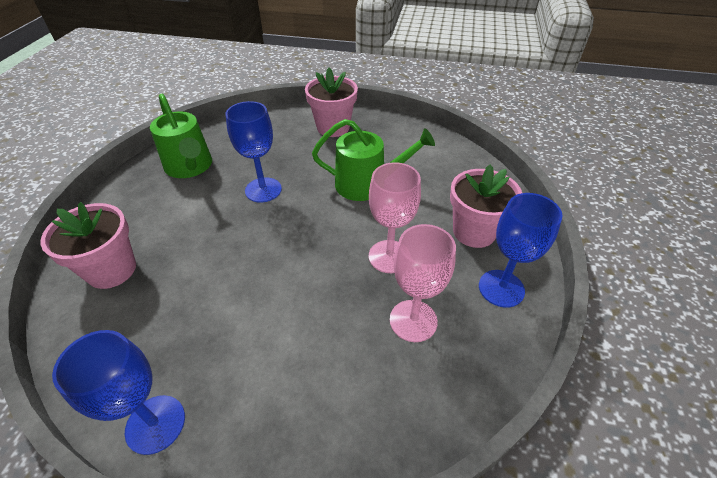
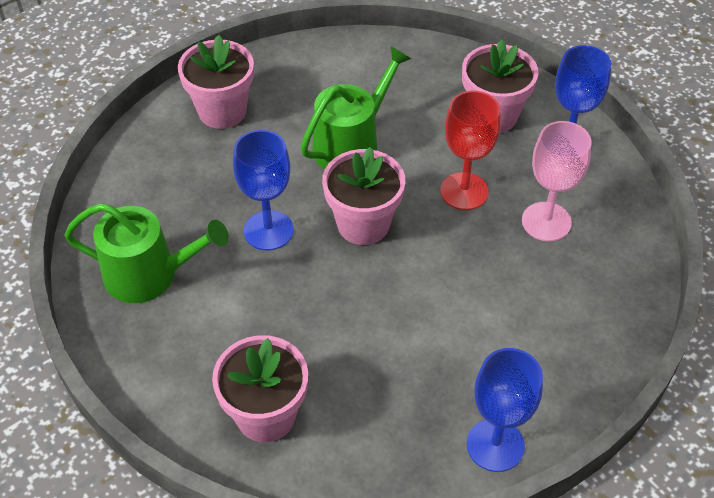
camera: 50 degrees left, 5 degrees up
(308, 225) = (363, 224): none -> pink flower pot
(389, 256) = (464, 191): pink goblet -> red goblet

